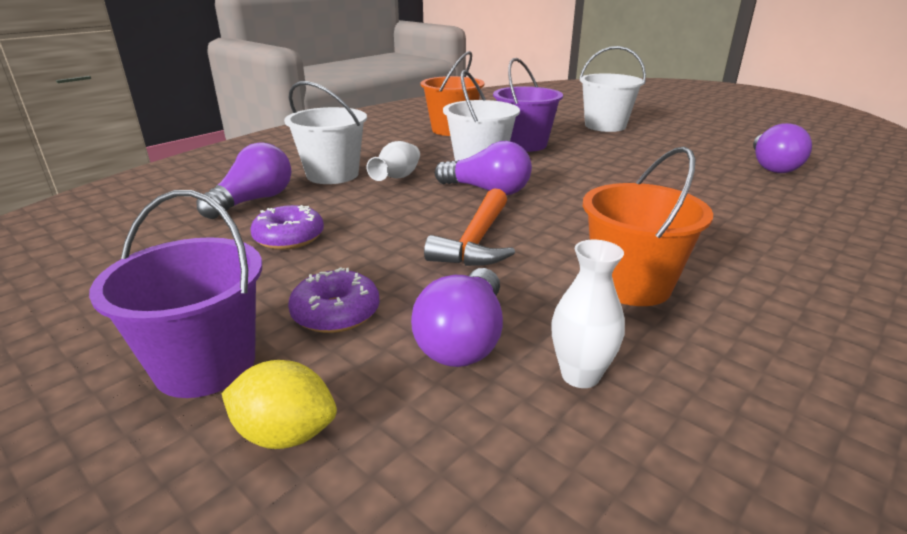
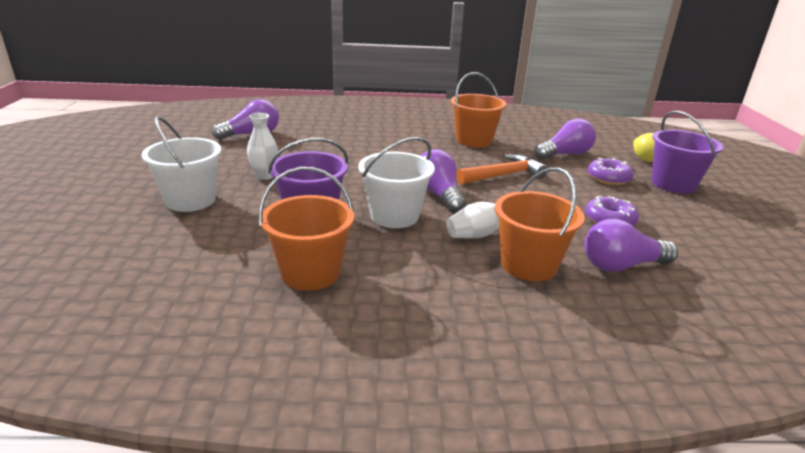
camera: 135 degrees left, 0 degrees up
(332, 174) = (529, 265): white bucket -> orange bucket
(580, 375) = (540, 137): white vase -> white vase (265, 176)

